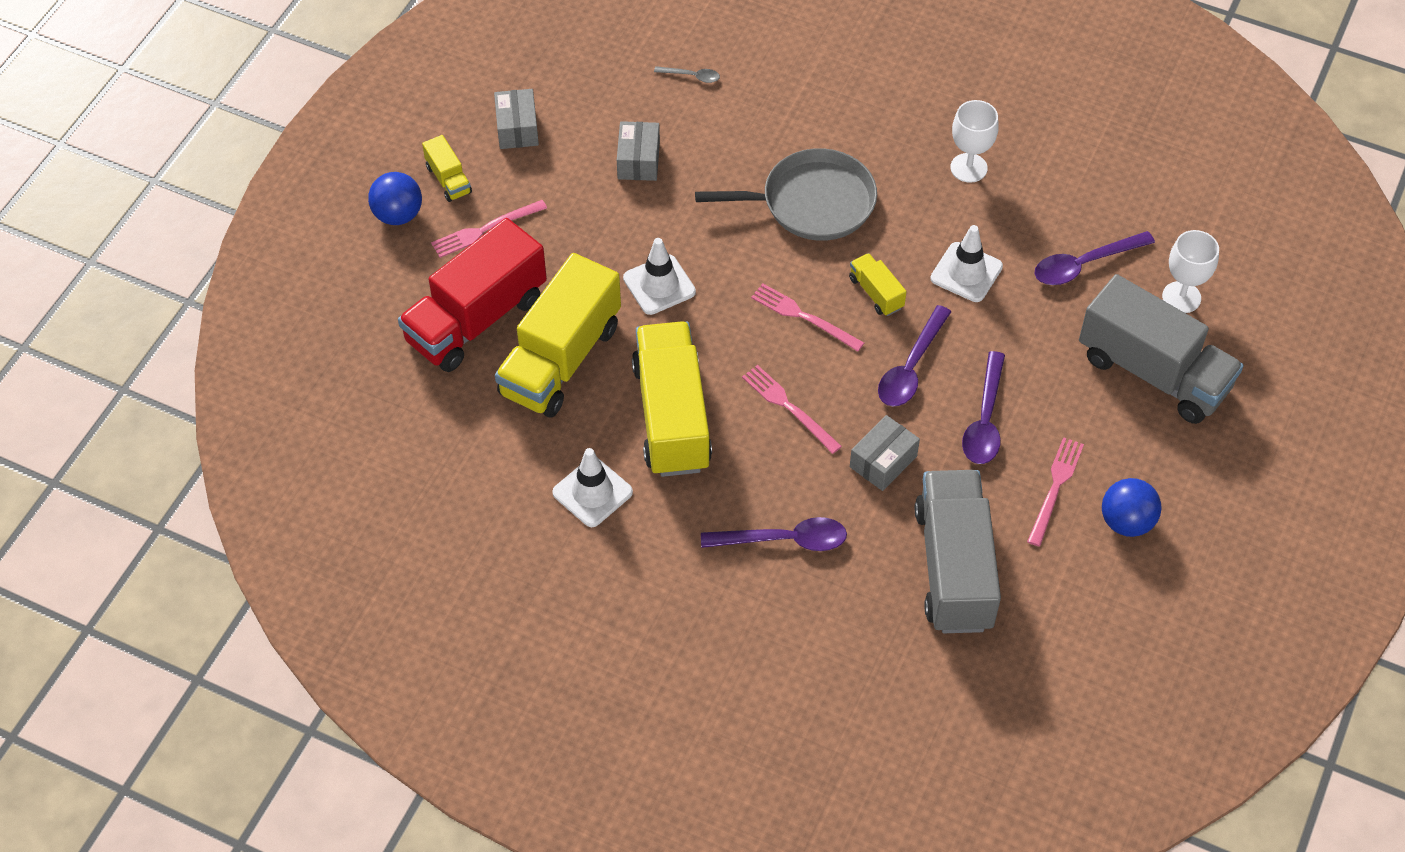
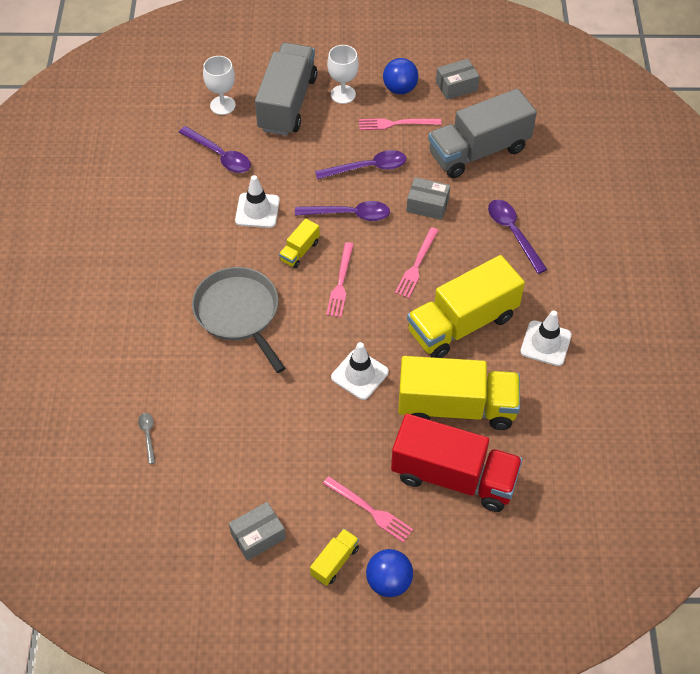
camera: 115 degrees left, 0 degrees up
(638, 160) = (251, 436): grey box -> grey box (456, 86)
(968, 168) = (164, 237): white goblet -> white goblet (343, 94)

